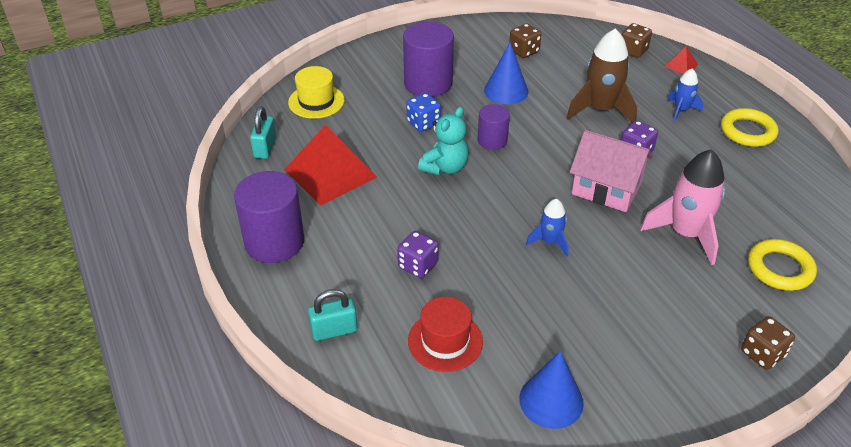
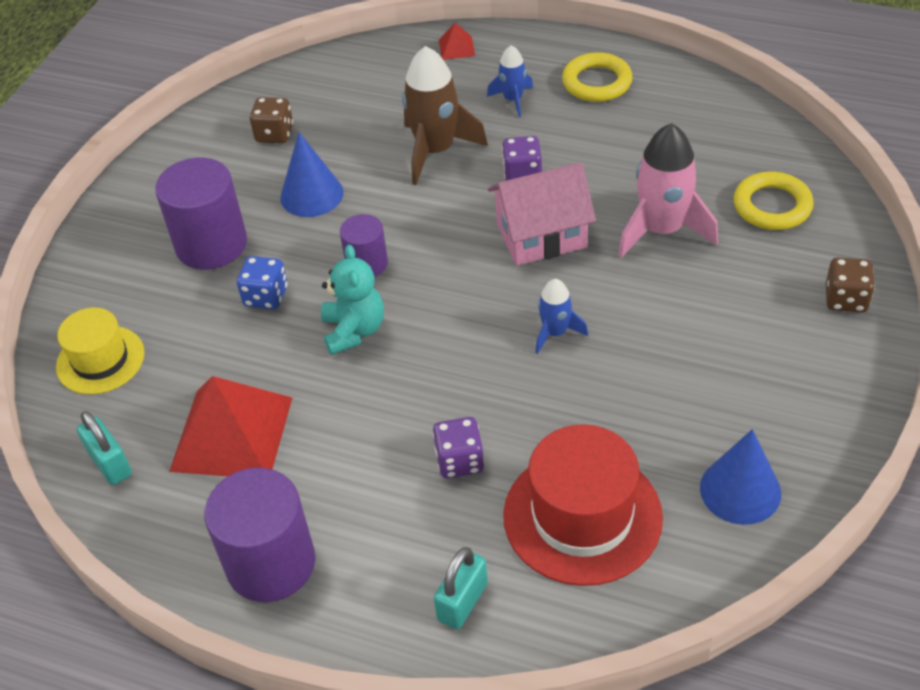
camera: 40 degrees left, 5 degrees up
(445, 341) = (582, 516): red hat -> red hat, size x1.58
(633, 51) = (391, 61): brown dice -> none

